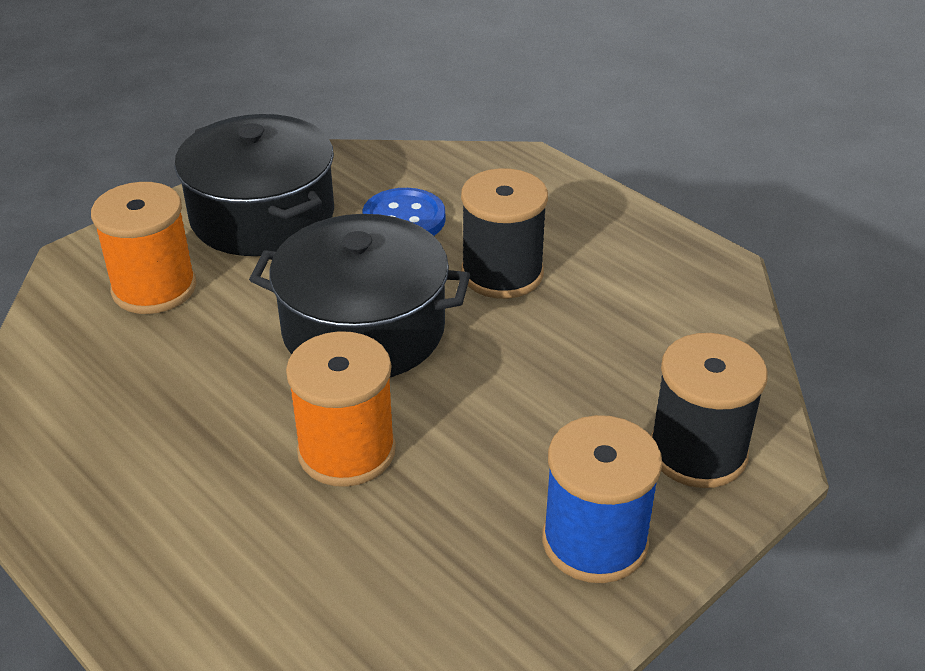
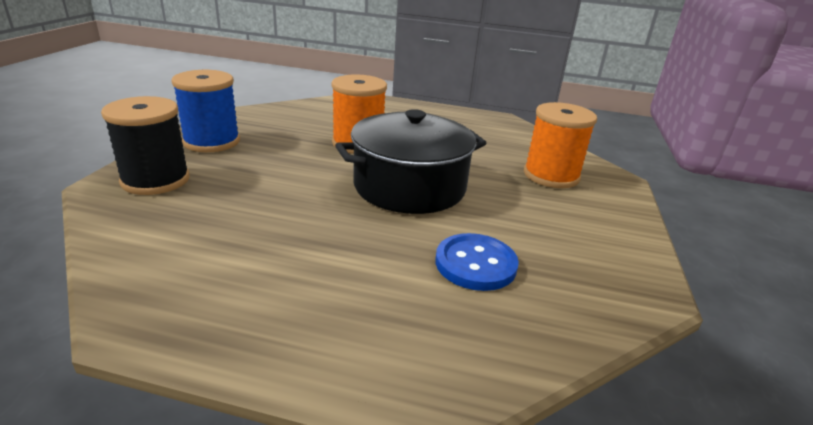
camera: 145 degrees right, 10 degrees down
(262, 215) = (574, 232): black pot -> none
(502, 273) = (351, 244): black spool -> none

